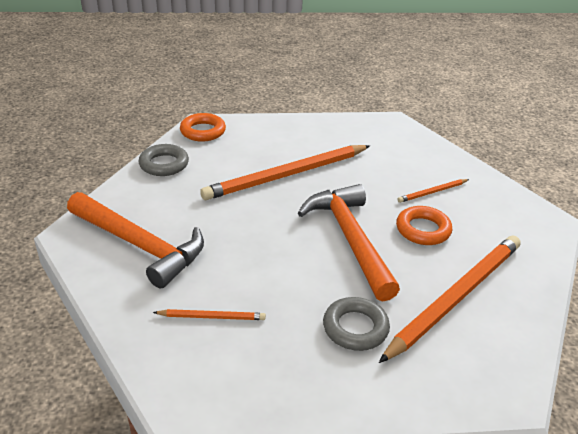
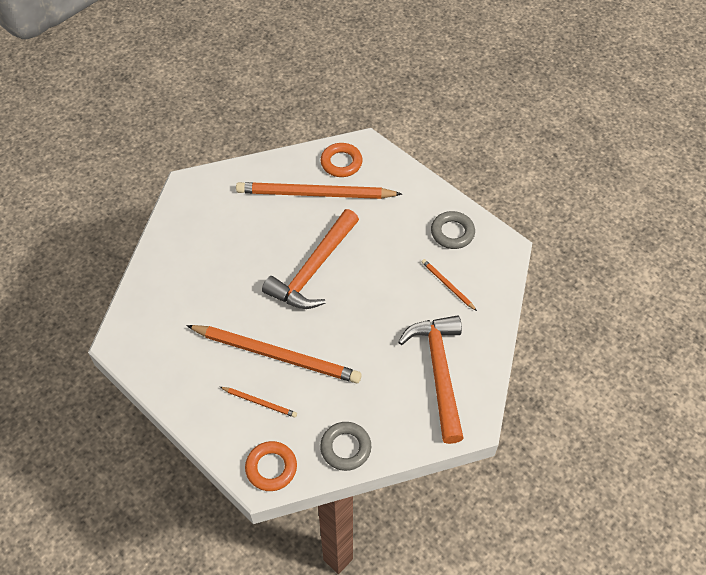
camera: 130 degrees left, 20 degrees up
(355, 328) = (385, 221): grey ring -> grey ring (452, 232)
(423, 230) = (264, 240): orange ring -> orange ring (341, 163)
(432, 192) = (212, 258): orange pencil -> orange pencil (259, 402)

